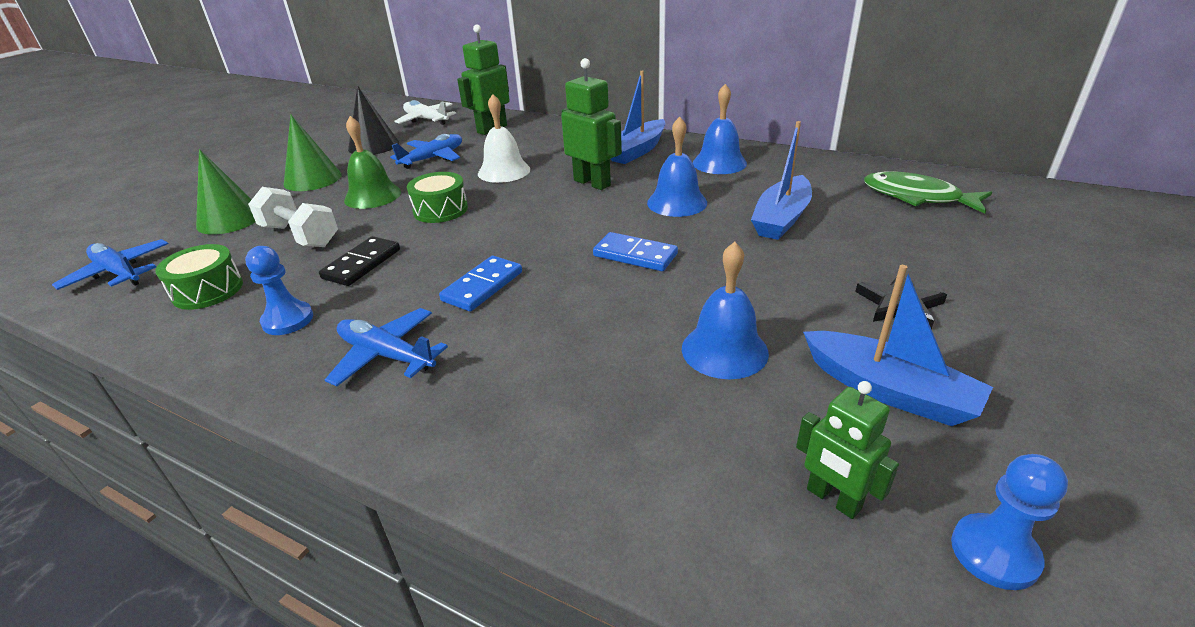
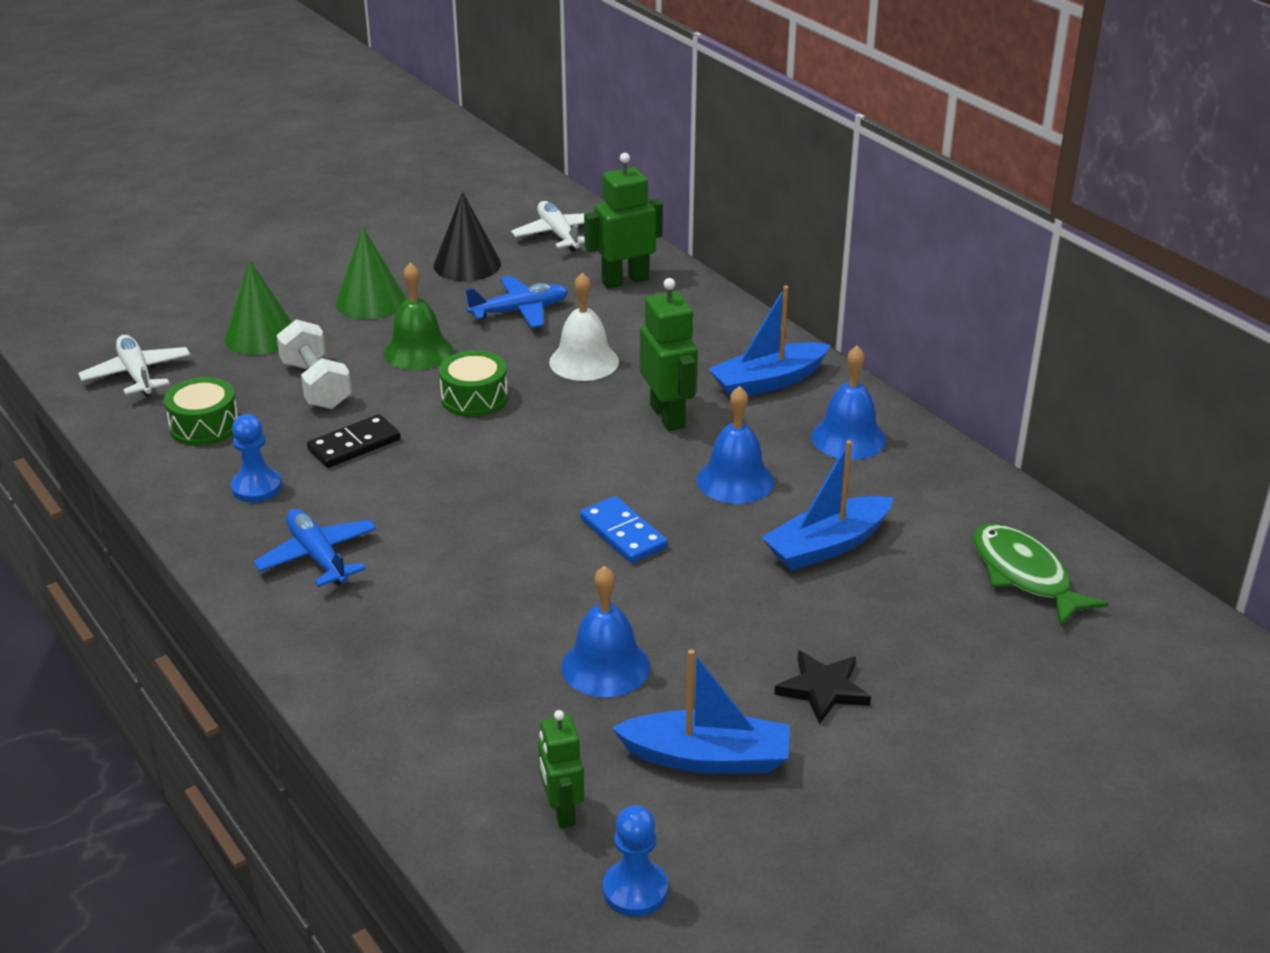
camera: 25 degrees right, 0 degrees up
(119, 273) = (137, 374): blue plane -> white plane
(482, 286) = (447, 514): blue domino -> none
(889, 390) = (707, 757): blue boat -> blue boat turned 60 degrees counterclockwise

